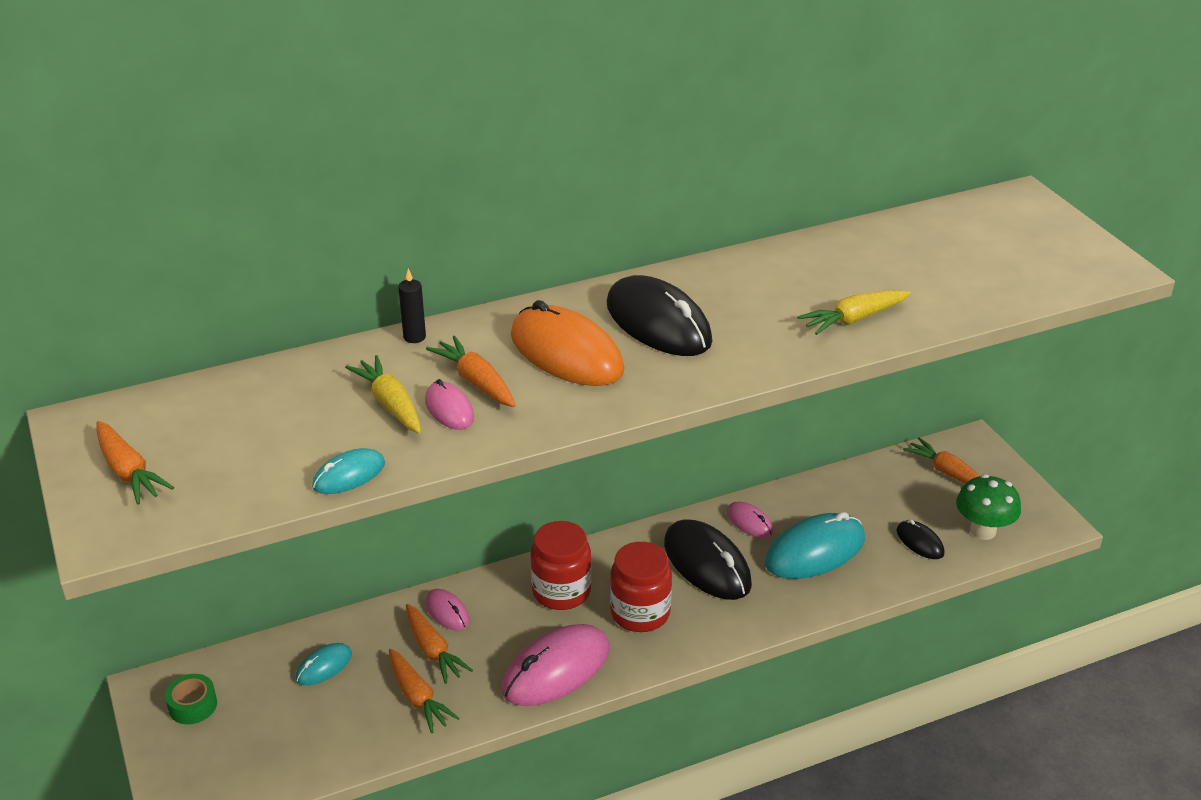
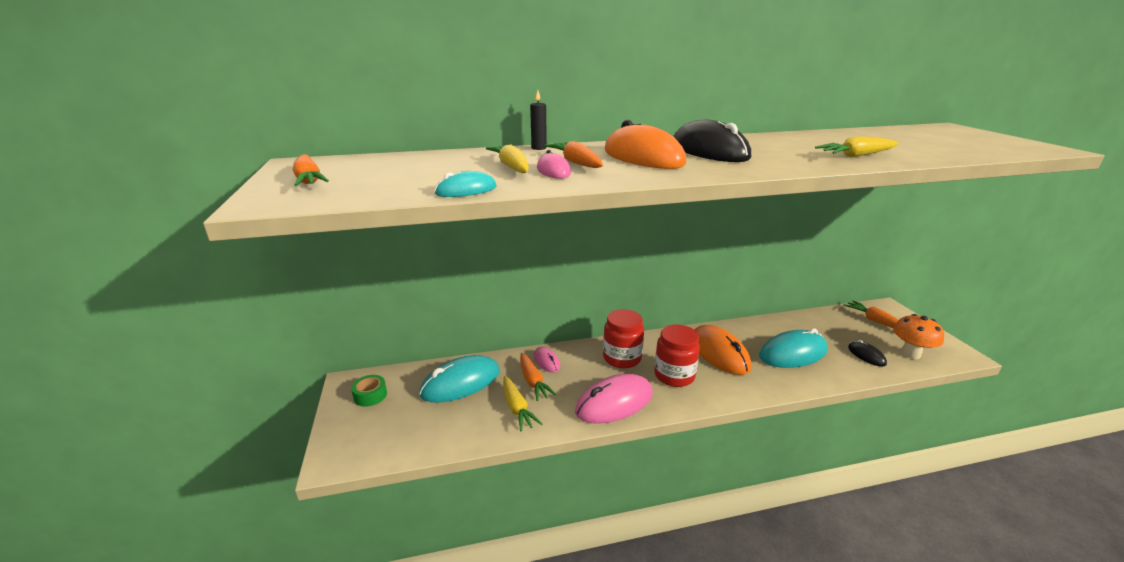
camera: 10 degrees right, 10 degrees down
(324, 666) = (460, 383): turquoise mouse -> turquoise mouse, size x1.98
(418, 697) = (517, 408): orange carrot -> yellow carrot
(706, 564) = (719, 353): black mouse -> orange mouse
(749, 522) = (746, 334): pink mouse -> none
(983, 531) = (910, 354): green mushroom -> orange mushroom

